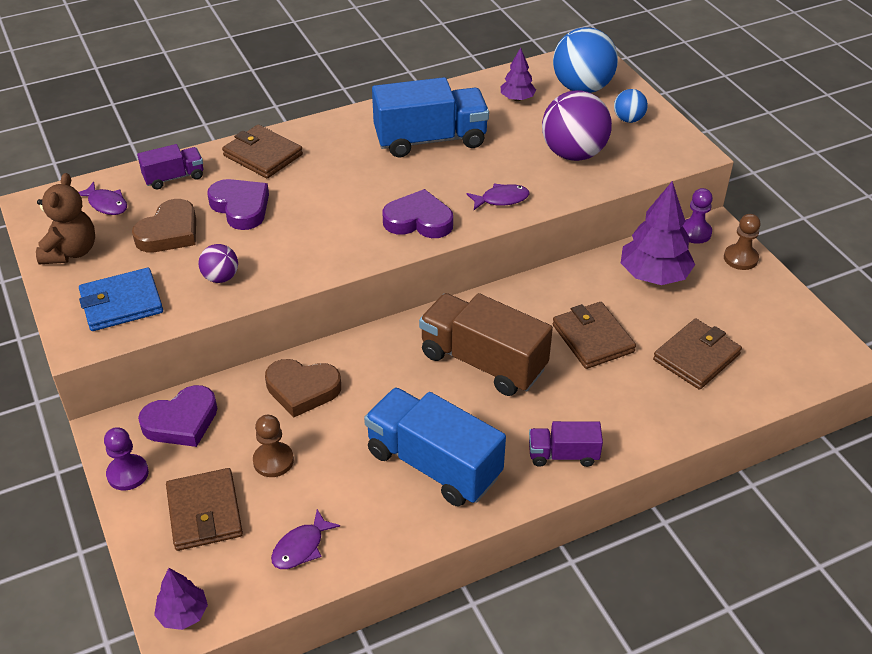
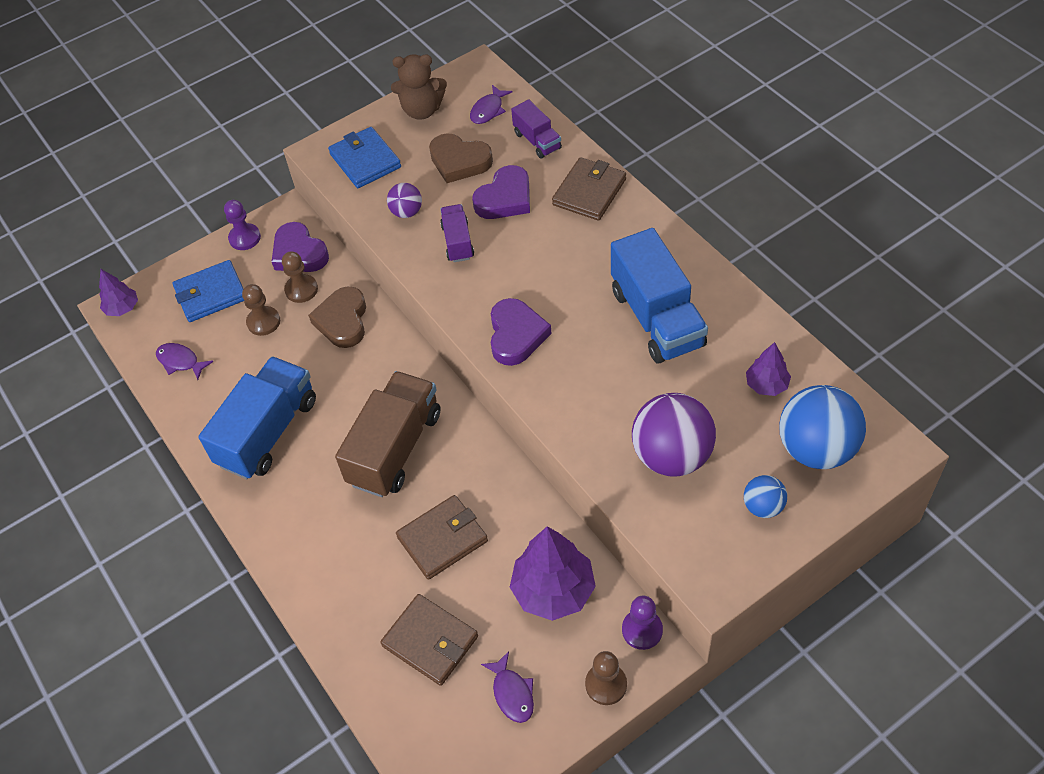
camera: 85 degrees right, 10 degrees up
(204, 512) = (211, 294): brown wallet -> blue wallet
(240, 423) = (301, 289): none -> brown pawn
(501, 199) = (568, 399): purple fish -> purple fish (512, 693)
(563, 455) = (286, 531): purple truck -> purple truck (457, 242)

